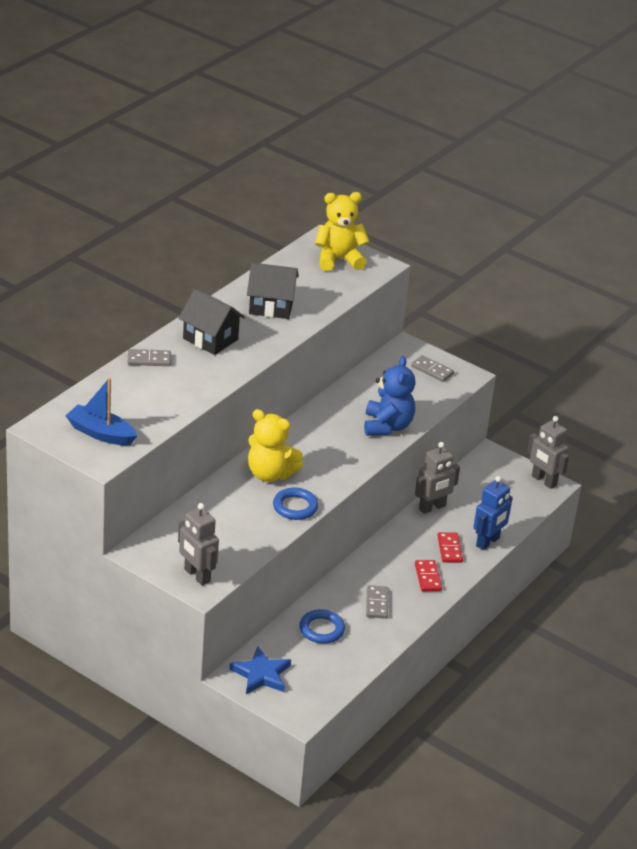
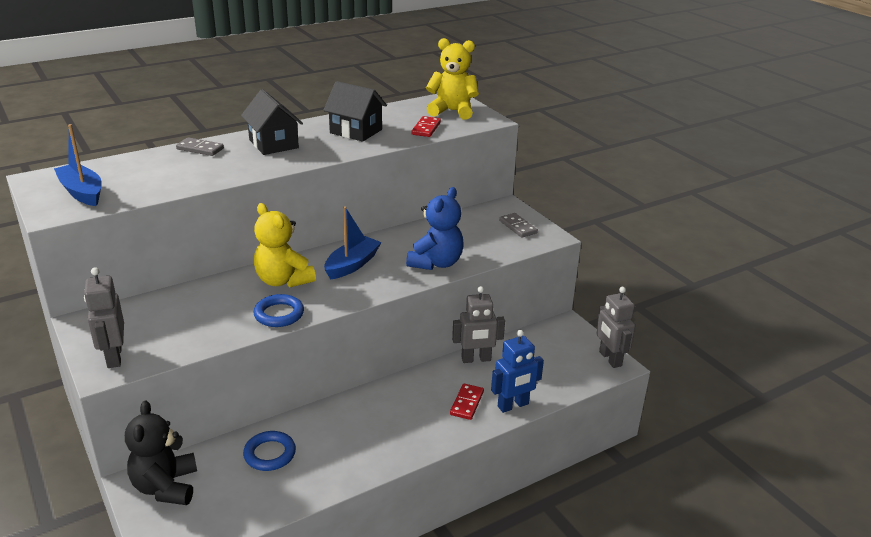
camera: 25 degrees right, 5 degrees down
(261, 674) = (166, 487): blue star -> black teddy bear
(316, 444) = (352, 265): none -> blue boat
(376, 603) = (349, 441): grey domino -> none
(428, 577) = (423, 427): red domino -> red domino (426, 128)

